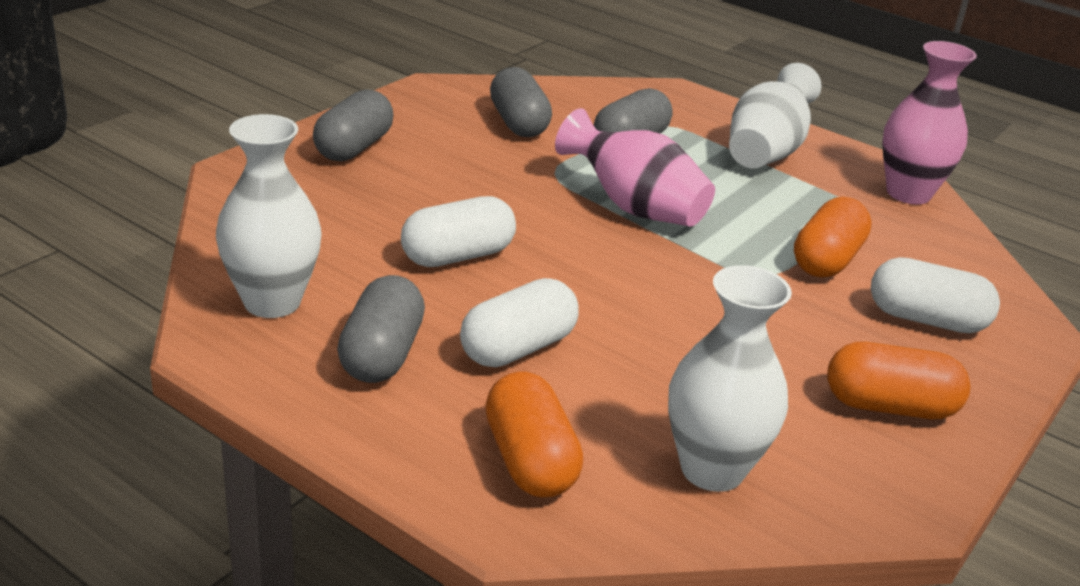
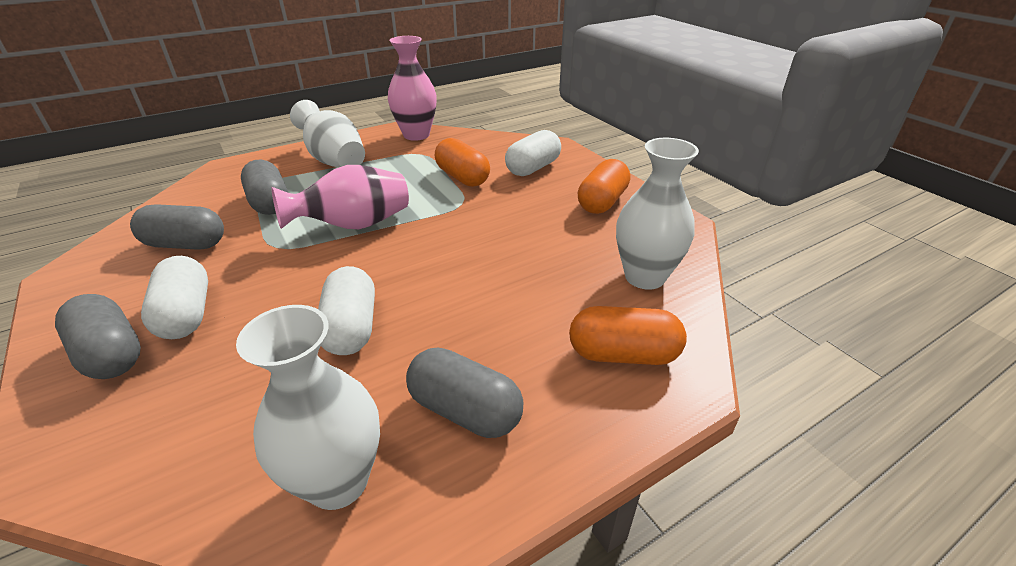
camera: 65 degrees left, 5 degrees up
(518, 348) = (492, 326): white capsule -> white capsule (186, 314)

